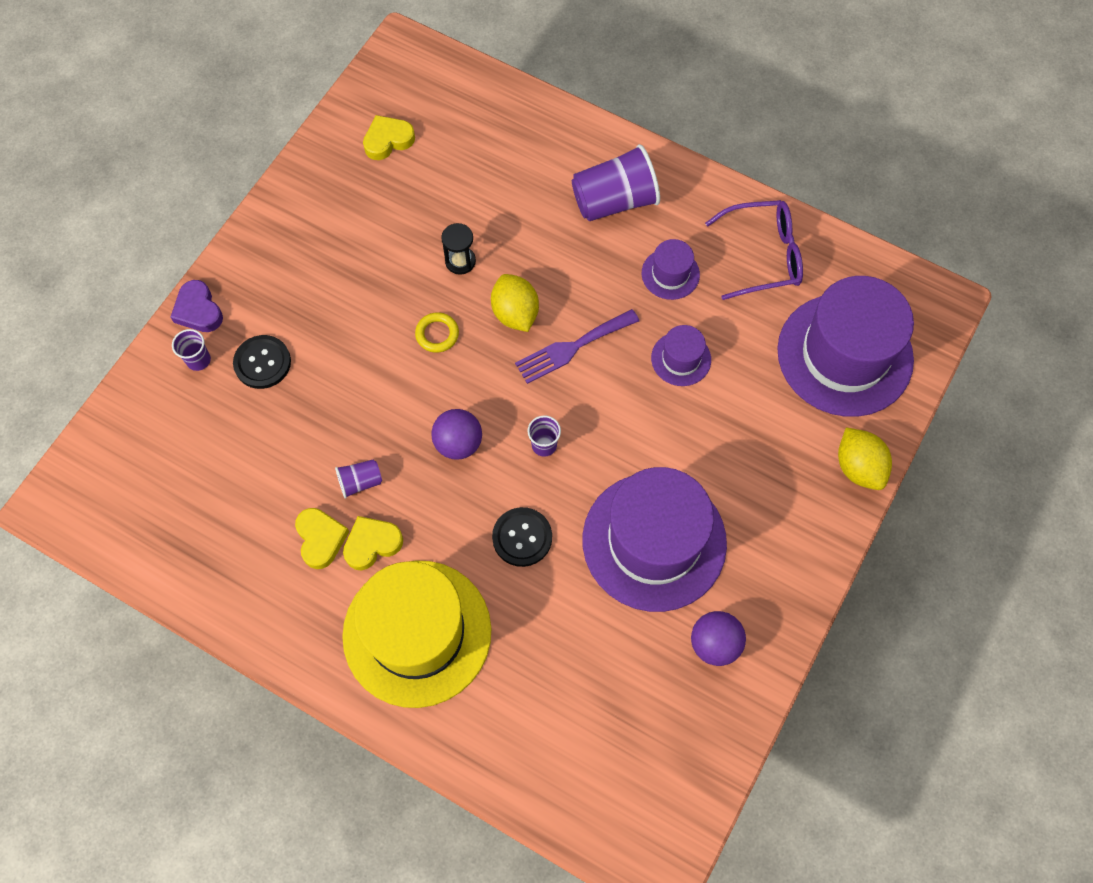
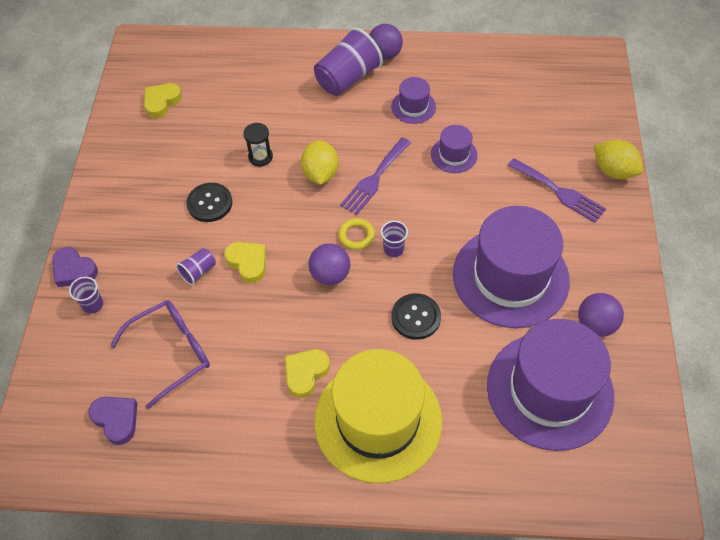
camera: 25 degrees left, 10 degrees down
(162, 501) = (116, 420): none -> purple heart
(262, 363) = (146, 285): black button -> black button (209, 203)
(320, 539) = (263, 388): yellow heart -> yellow heart (248, 263)
(360, 482) = (271, 334): purple cup -> purple cup (198, 271)
(437, 334) = (271, 210): yellow ring -> yellow ring (356, 235)
(515, 313) = (320, 174): yellow lemon -> yellow lemon turned 45 degrees clockwise
(677, 187) = (385, 54): none -> purple ball
(764, 255) = (468, 72): purple glasses -> purple glasses (172, 352)
(775, 464) = (559, 192): none -> purple fork
(844, 355) = (559, 108): purple hat -> purple hat (549, 390)

